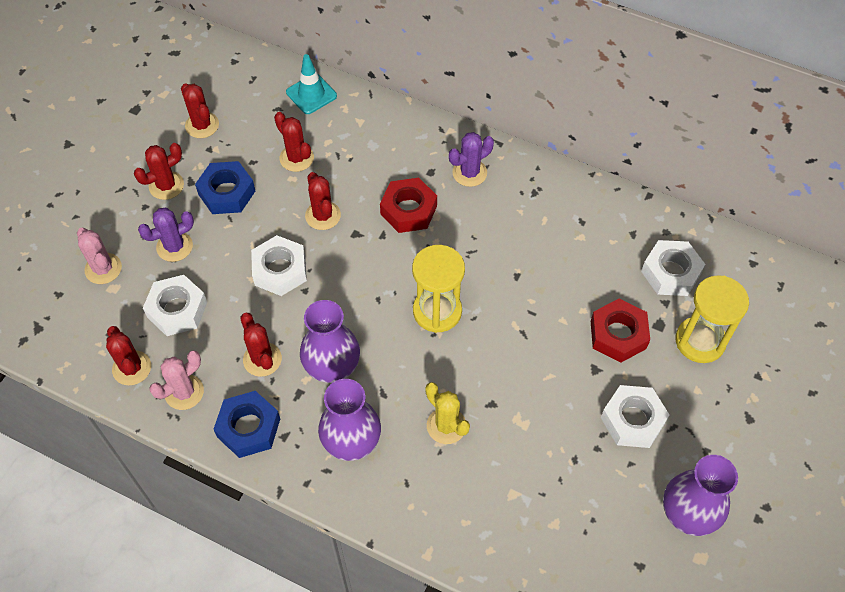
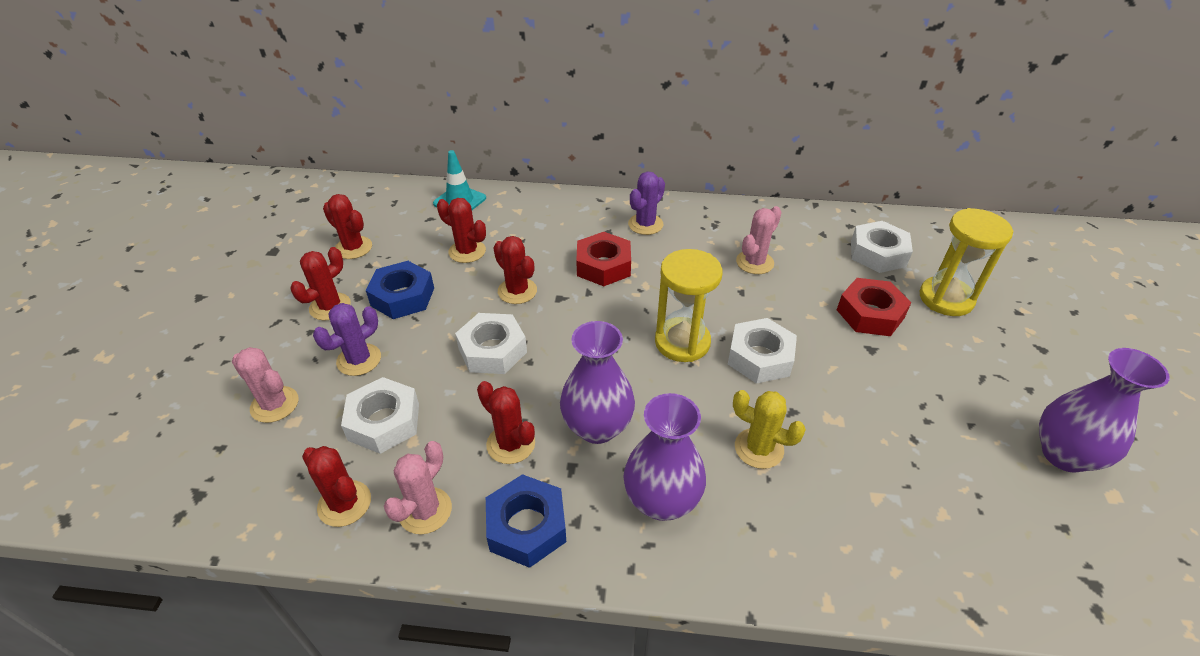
camera: 20 degrees left, 15 degrees down
(547, 247) = (754, 262): none -> pink cactus
(632, 420) = (941, 383): white nut -> white nut (760, 357)

